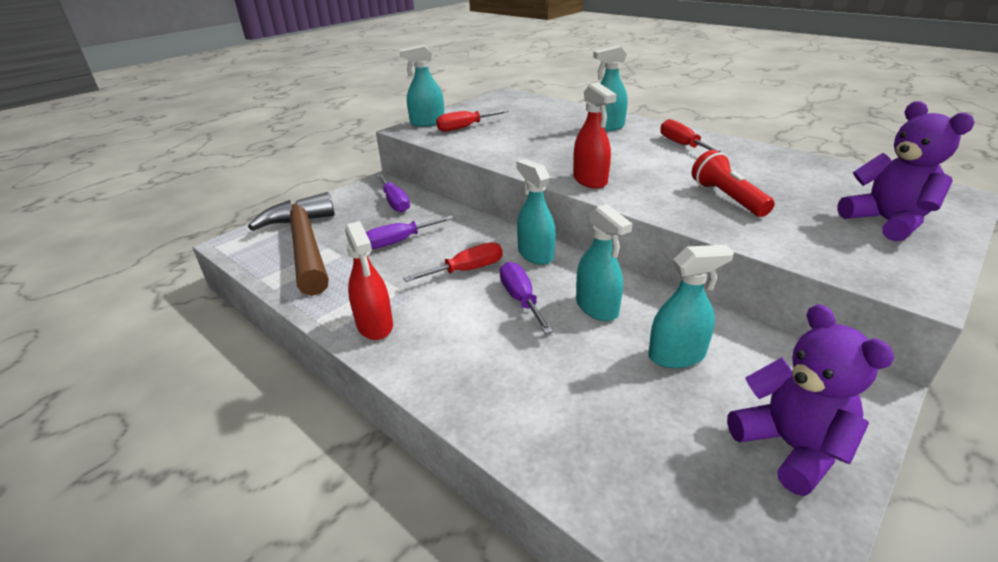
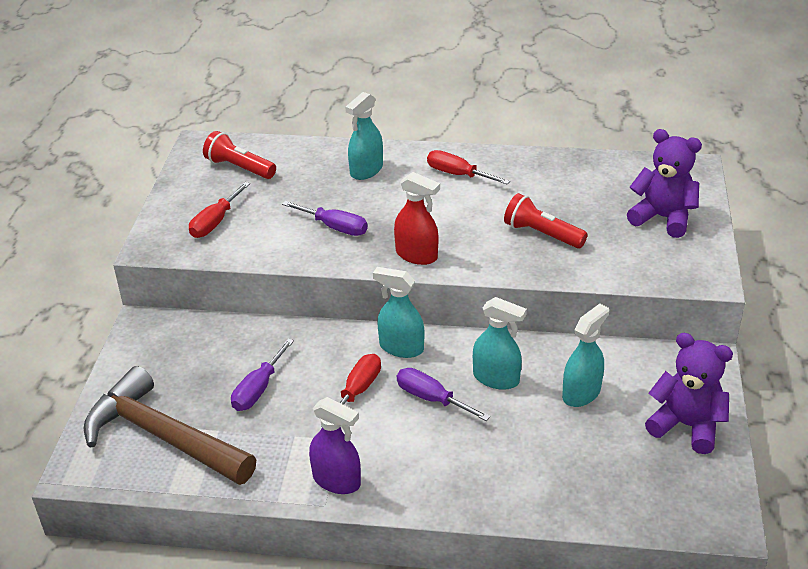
camera: 35 degrees left, 5 degrees up
(375, 325) = (337, 480): red spray bottle -> purple spray bottle
(395, 202) = (196, 344): purple screwdriver -> purple screwdriver (335, 227)
(427, 123) = (161, 229): turquoise spray bottle -> none
(517, 108) = (239, 168): none -> red flashlight

